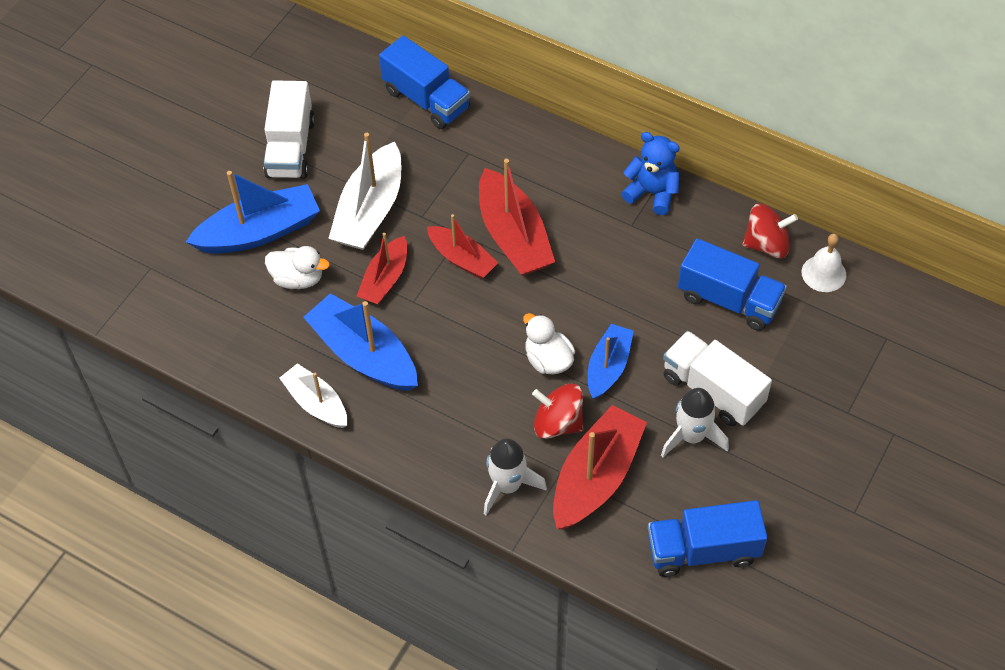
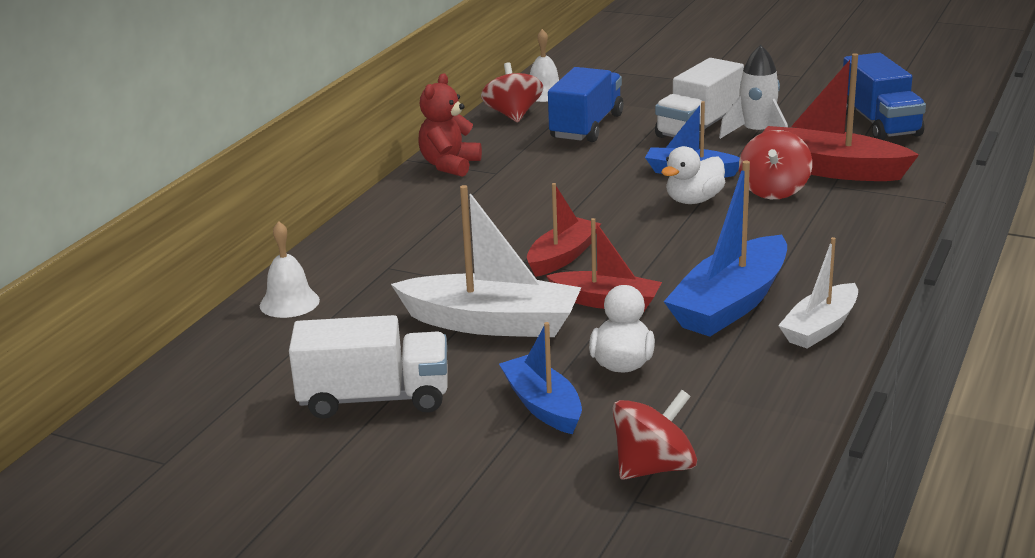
camera: 95 degrees left, 30 degrees down
(178, 281) = (654, 467): none -> red spinning top
(259, 232) = (543, 406): blue boat -> blue boat, size x0.62
(426, 99) = (289, 302): blue truck -> white bell
(507, 486) = (867, 208): white rocket -> none
(513, 236) = (521, 230): red boat -> none
(652, 193) = (449, 165): blue teddy bear -> red teddy bear

